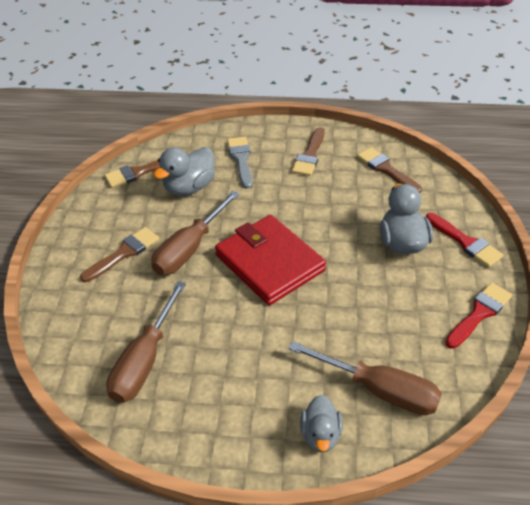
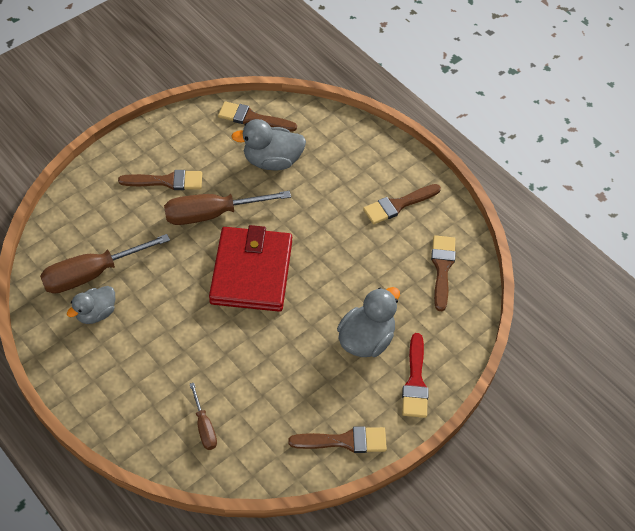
camera: 40 degrees right, 10 degrees up
(241, 159) = (339, 166): grey brush -> none
(320, 435) = (133, 418): grey duck -> grey duck (96, 313)
(380, 390) = (204, 427): brown screwdriver -> brown screwdriver, size x0.52
(479, 313) = (344, 441): red brush -> brown brush

